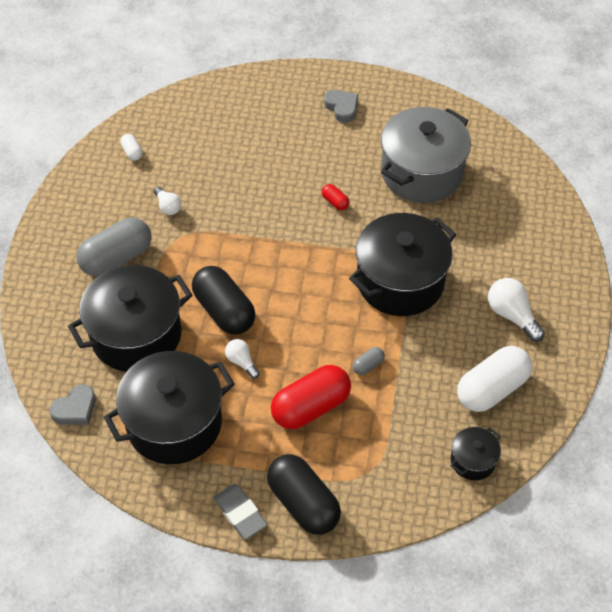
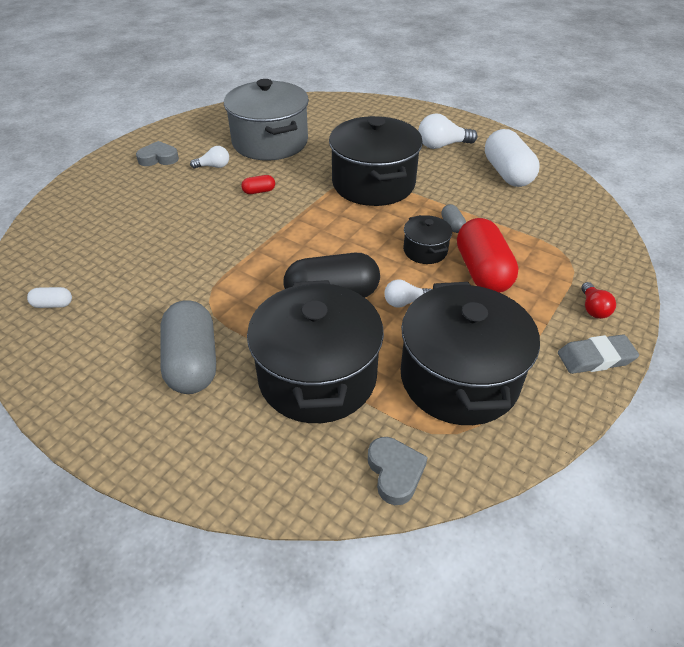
camera: 65 degrees left, 10 degrees down
(168, 206) = (159, 298): white light bulb -> white light bulb (214, 166)
(303, 503) = (593, 308): black capsule -> red light bulb
(473, 460) = (573, 201): black pot -> black pot (425, 250)

